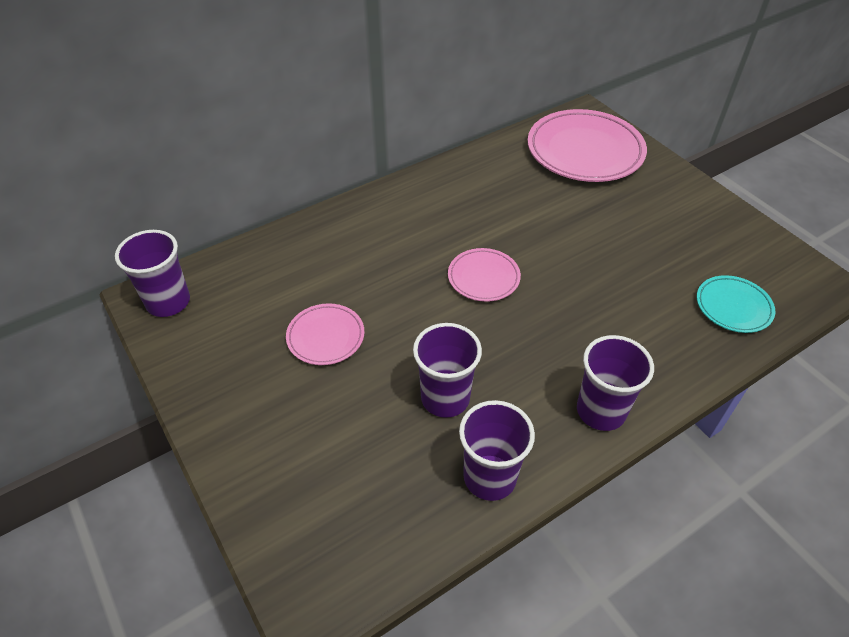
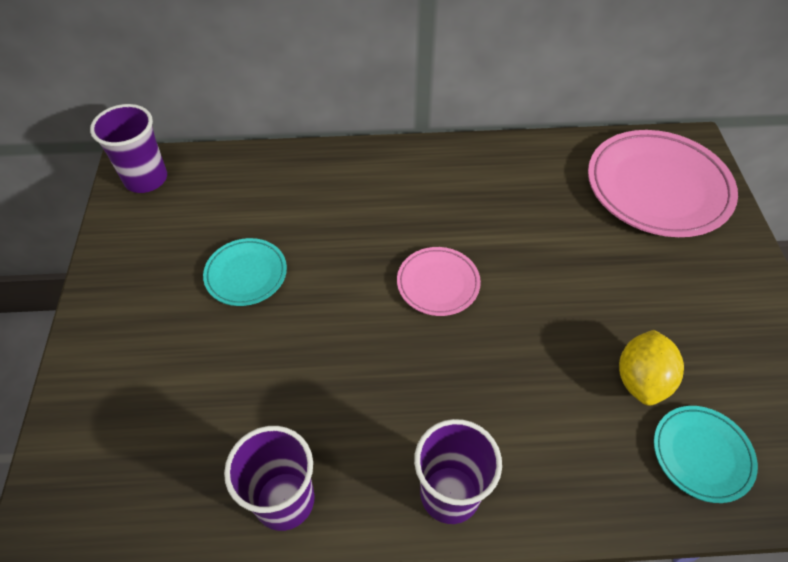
camera: 30 degrees right, 5 degrees up
(325, 337) = (246, 274): pink plate -> turquoise plate
(445, 398) = (305, 393): purple cup -> none
(665, 279) = (641, 380): none -> yellow lemon

